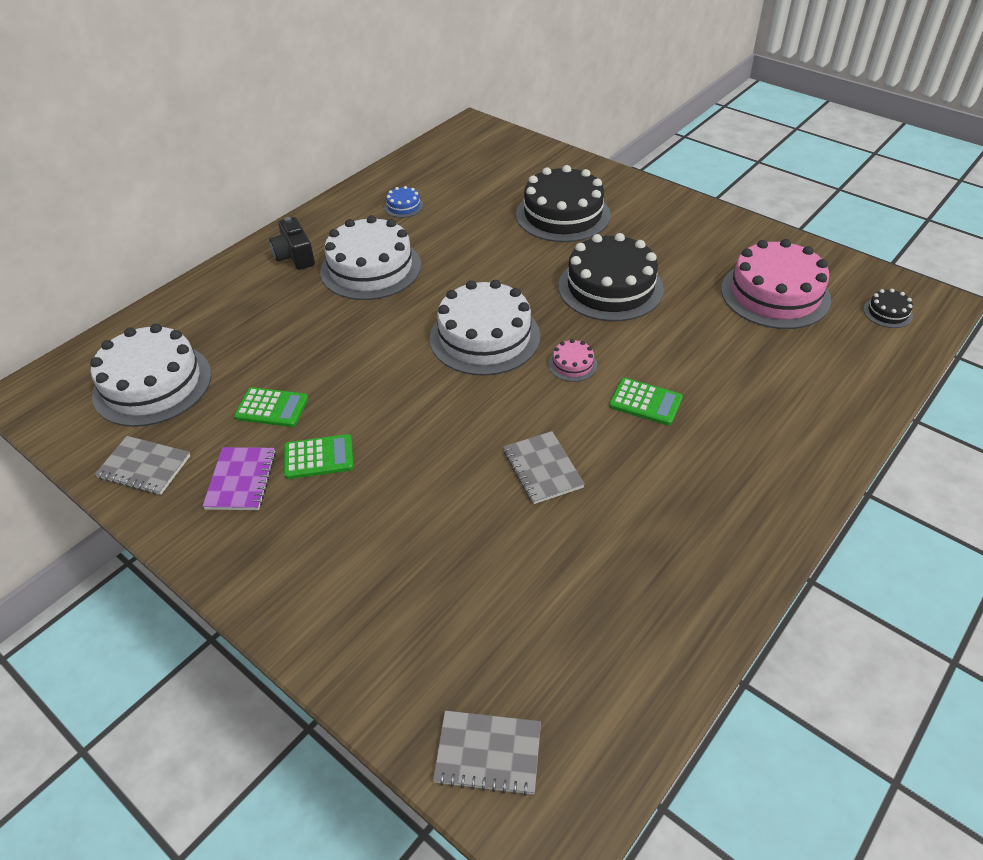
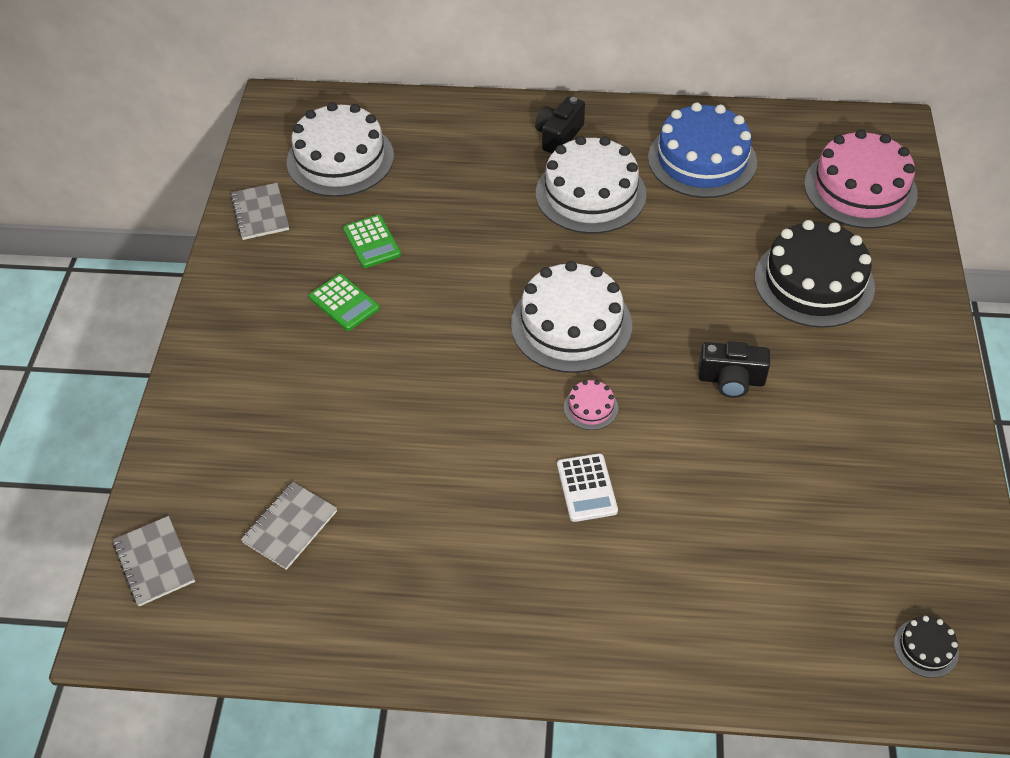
camera: 55 degrees right, 5 degrees up
(241, 480) = (288, 274): purple notebook -> none
(403, 206) = (702, 160): blue cake -> blue cake, size x2.35
(542, 469) = (442, 454): grey notebook -> grey notebook (290, 527)
(610, 287) = (731, 380): black cake -> black camera
(645, 402) = (586, 488): green calculator -> white calculator
(775, 294) = (856, 526): pink cake -> pink cake (860, 188)

